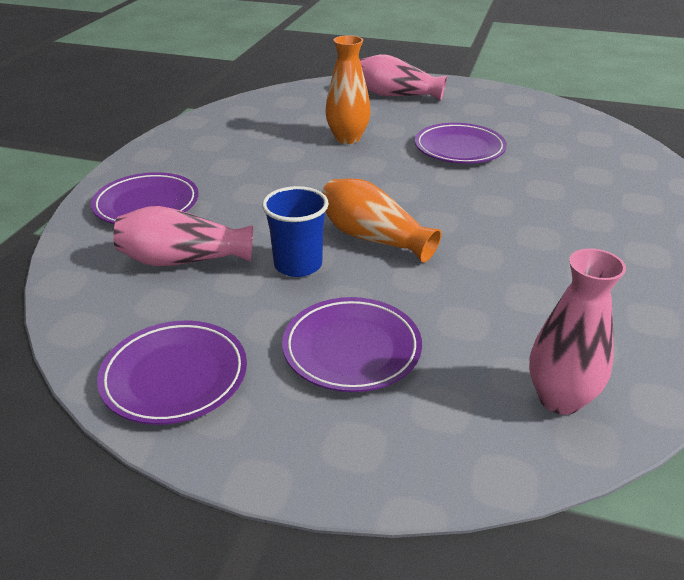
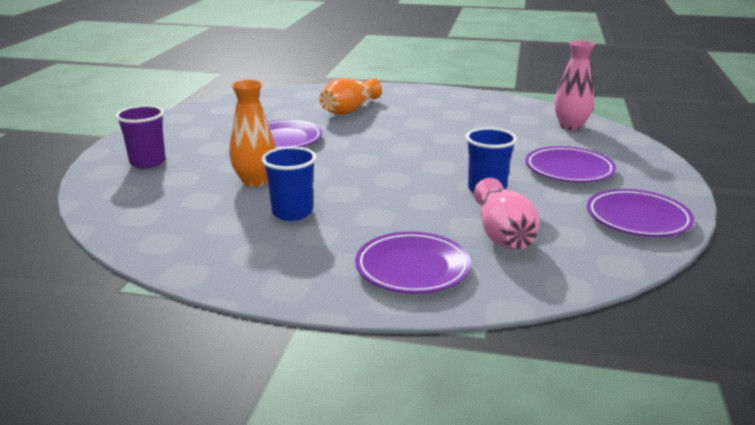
camera: 95 degrees left, 10 degrees down
(274, 155) = (292, 213): none -> blue cup
(373, 238) = (438, 167): orange vase -> orange vase (349, 110)
(396, 95) = (148, 162): pink vase -> purple cup

